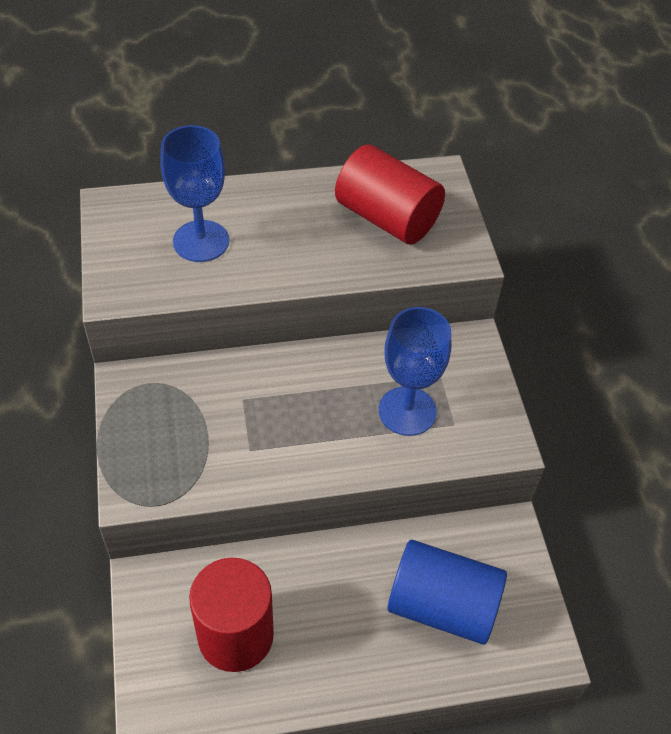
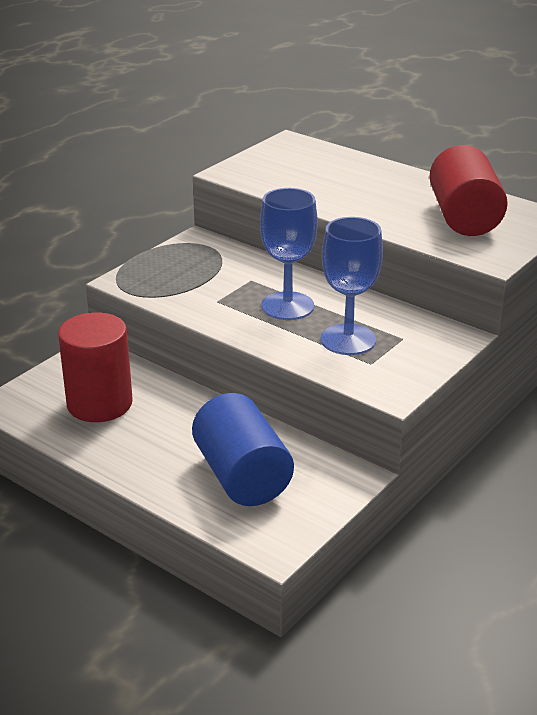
camera: 50 degrees right, 20 degrees down
(201, 241) = (317, 175): blue goblet -> blue goblet (287, 306)

